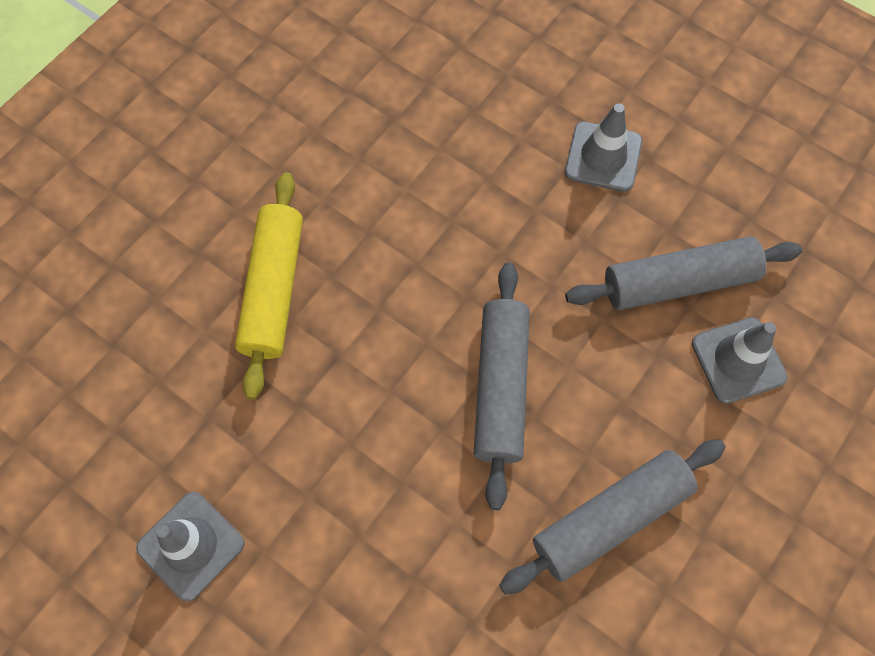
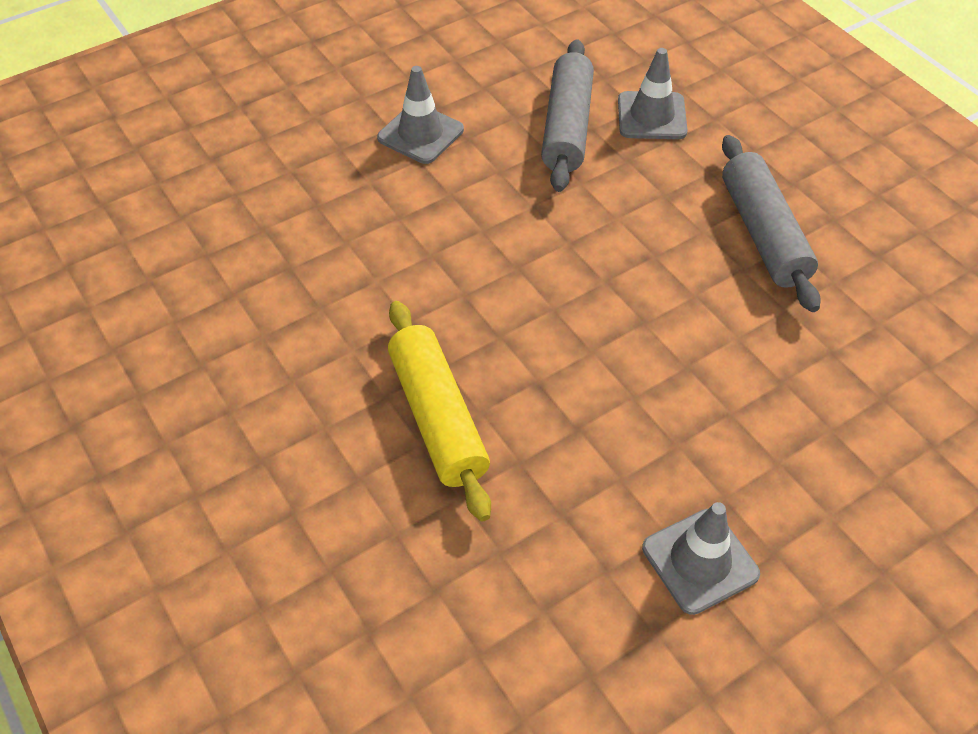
camera: 70 degrees left, 15 degrees down
(274, 290) = (438, 417): yellow rolling pin -> yellow rolling pin turned 45 degrees clockwise
(500, 387) = (618, 269): grey rolling pin -> none

